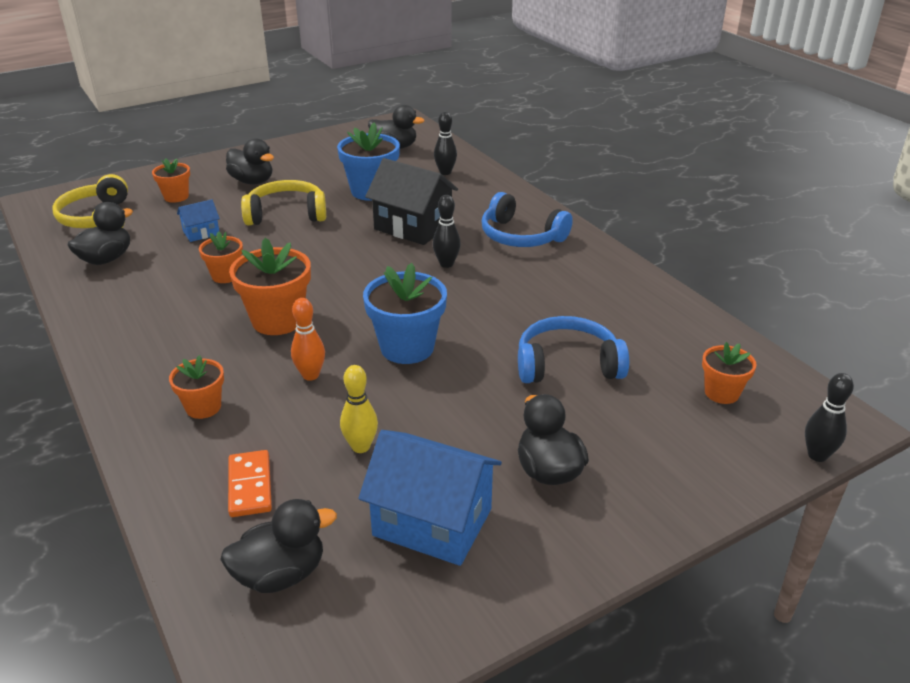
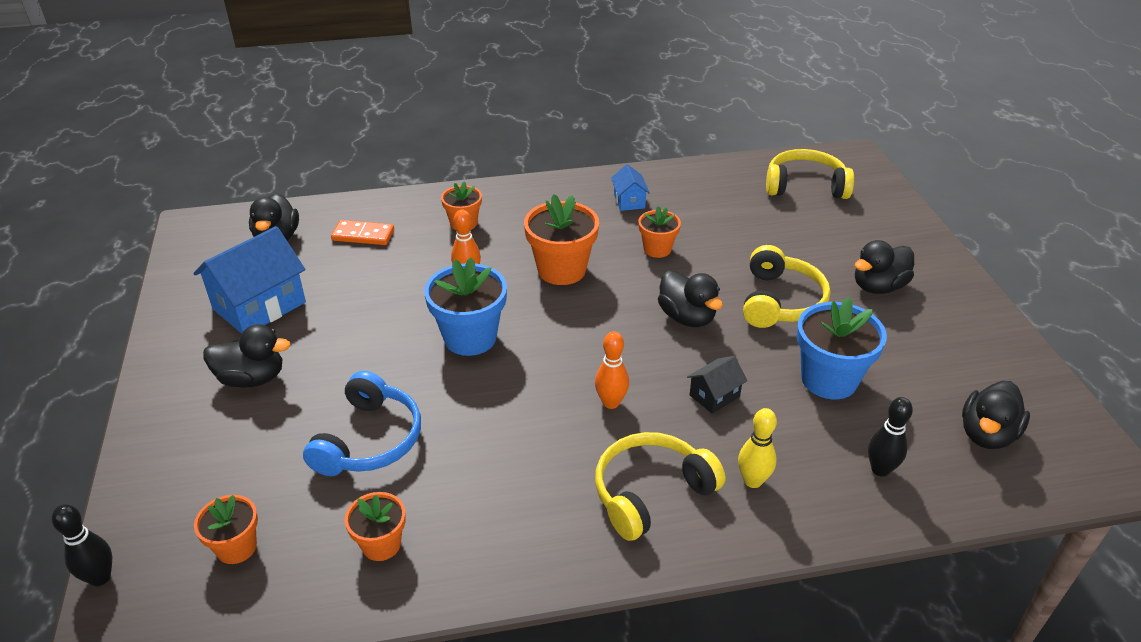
camera: 110 degrees right, 5 degrees up
(106, 259) = (718, 189): black duck -> black duck (687, 317)
(176, 197) = (846, 232): orange flower pot -> orange flower pot (381, 544)
(201, 233) = (753, 242): blue house -> blue house (629, 201)
(361, 447) = (361, 288): yellow bowling pin -> yellow bowling pin (753, 481)
(413, 227) = (714, 396): black house -> black house, size x0.50
(446, 264) = (611, 402): black bowling pin -> orange bowling pin
(521, 236) = (651, 492): blue headphones -> yellow headphones

